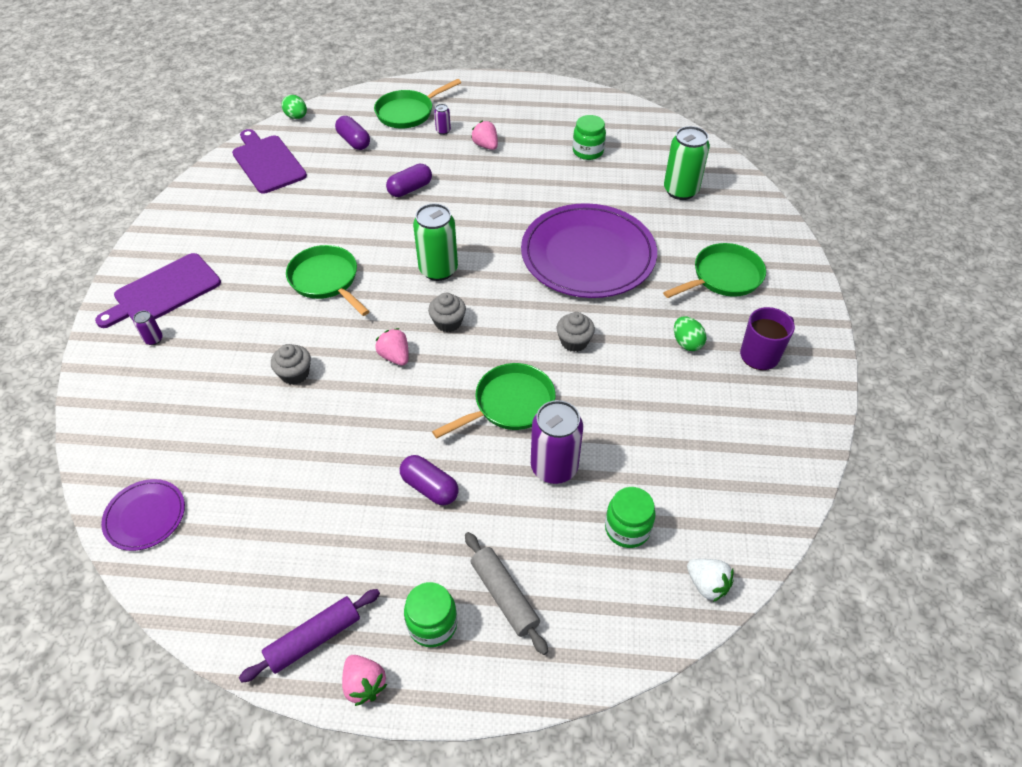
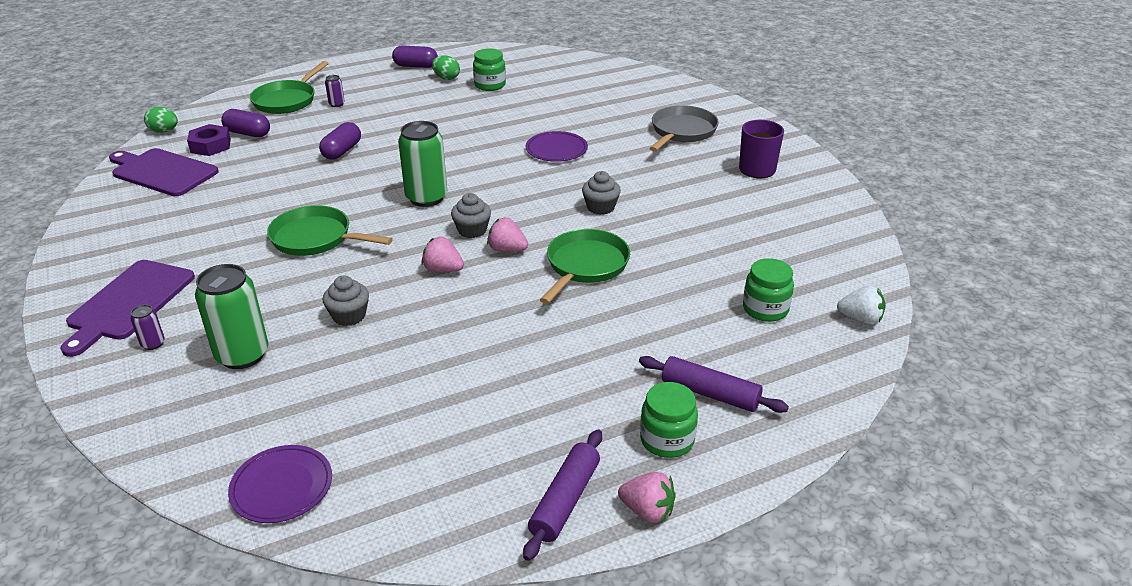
camera: 30 degrees left, 15 degrees down
(318, 146) = (210, 146): none -> purple nut
(430, 487) = (568, 347): purple capsule -> purple capsule (416, 66)
(486, 146) = (390, 104): pink strawberry -> pink strawberry (507, 249)
(504, 596) = (710, 393): grey rolling pin -> purple rolling pin
(554, 467) = (666, 293): purple can -> none
(588, 255) = (556, 149): purple plate -> purple plate, size x0.46
(680, 191) = (594, 90): green can -> green can (242, 355)
(686, 343) = (694, 179): green egg -> green egg (446, 78)
(723, 277) = (682, 132): green pan -> grey pan

